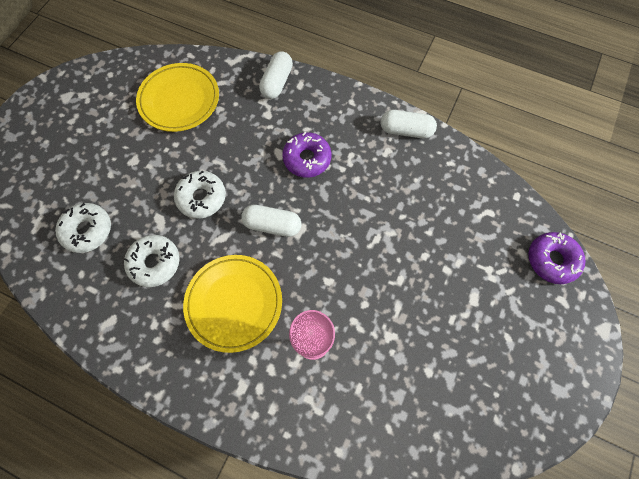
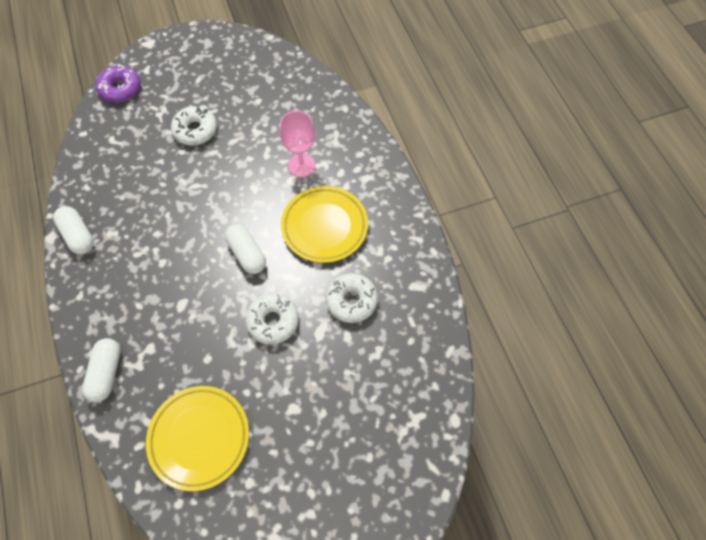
camera: 135 degrees left, 5 degrees down
(88, 230) = (379, 374): white donut -> white donut (195, 130)
(277, 82) = (106, 373): white capsule -> white capsule turned 60 degrees counterclockwise
(307, 159) = (168, 280): purple donut -> none

